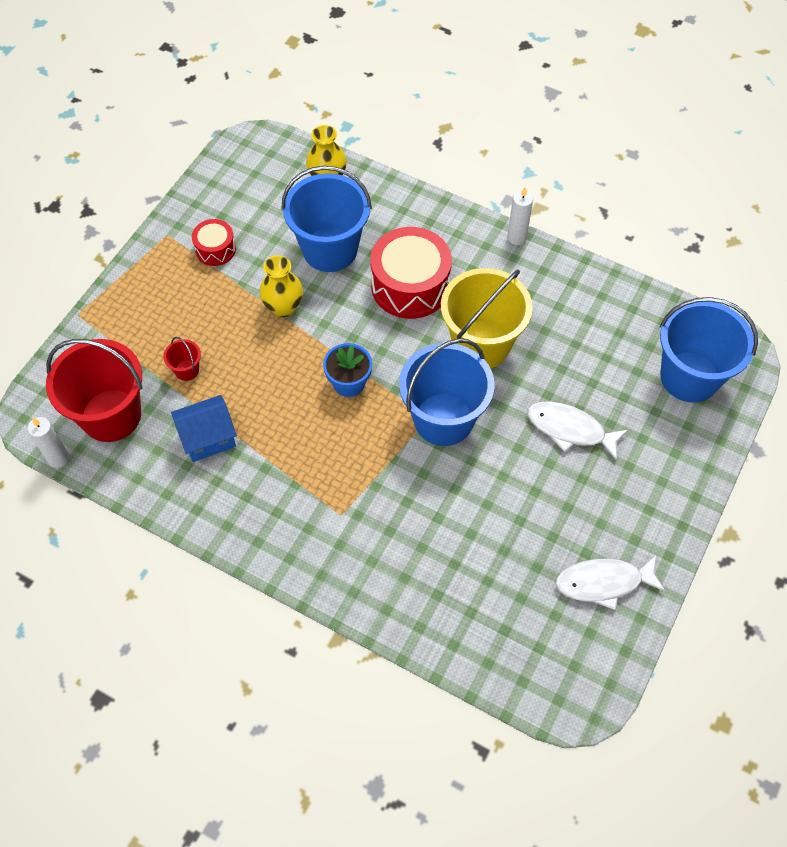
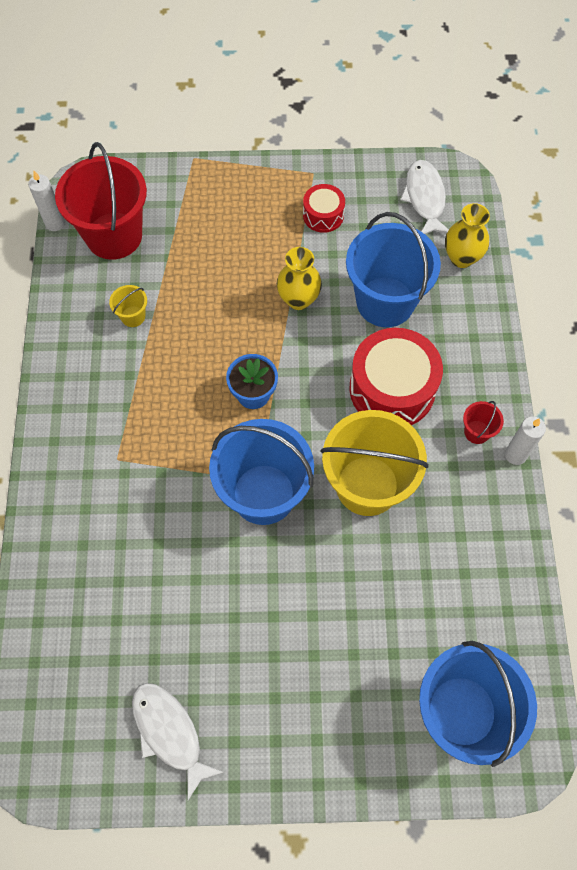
camera: 60 degrees right, 5 degrees up
(187, 370) = (189, 263): red bucket -> red bucket (477, 432)
(208, 438) = (133, 316): blue house -> yellow bucket
(570, 429) = (322, 617): white fish -> white fish (425, 198)

